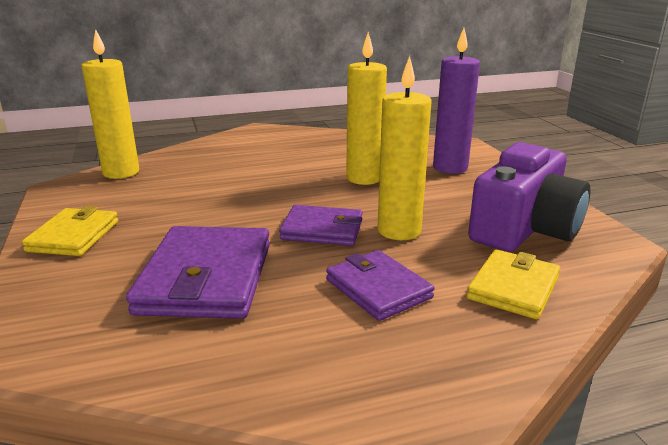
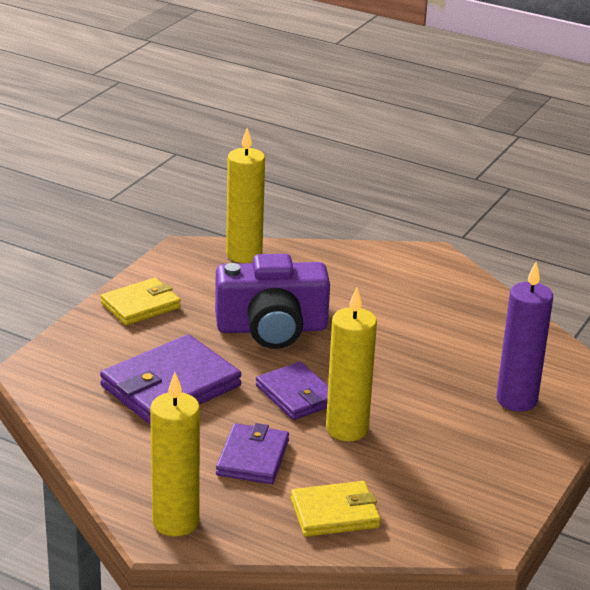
camera: 45 degrees right, 5 degrees up
(364, 178) = (417, 367): yellow candle -> yellow candle (175, 522)
(524, 228) = (443, 486): purple camera -> purple camera (272, 328)

